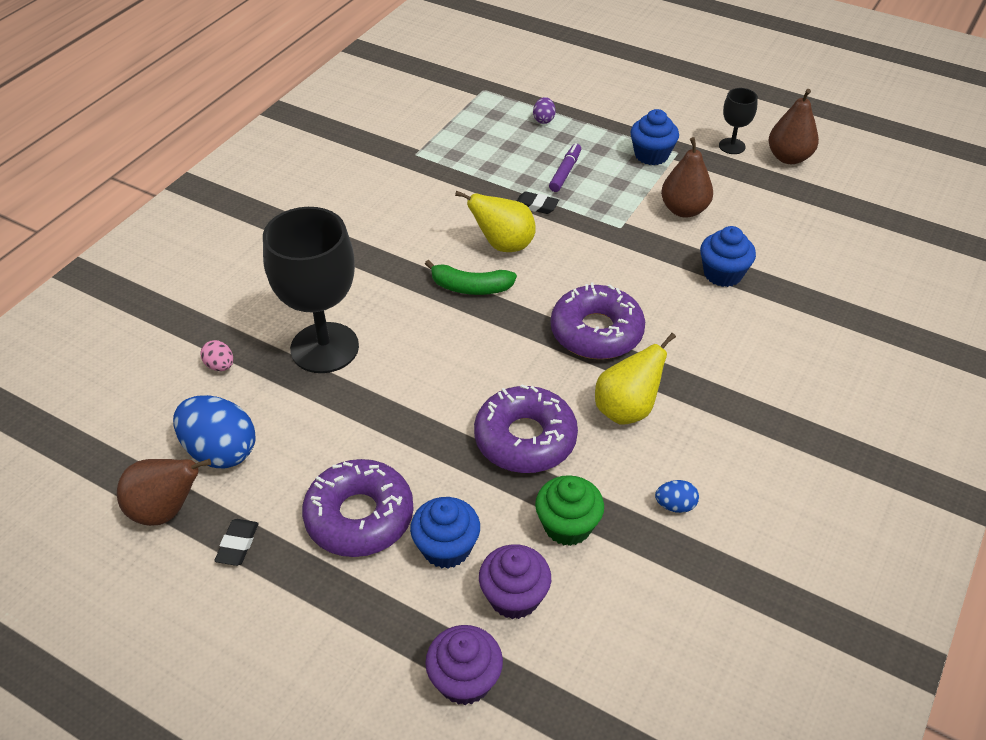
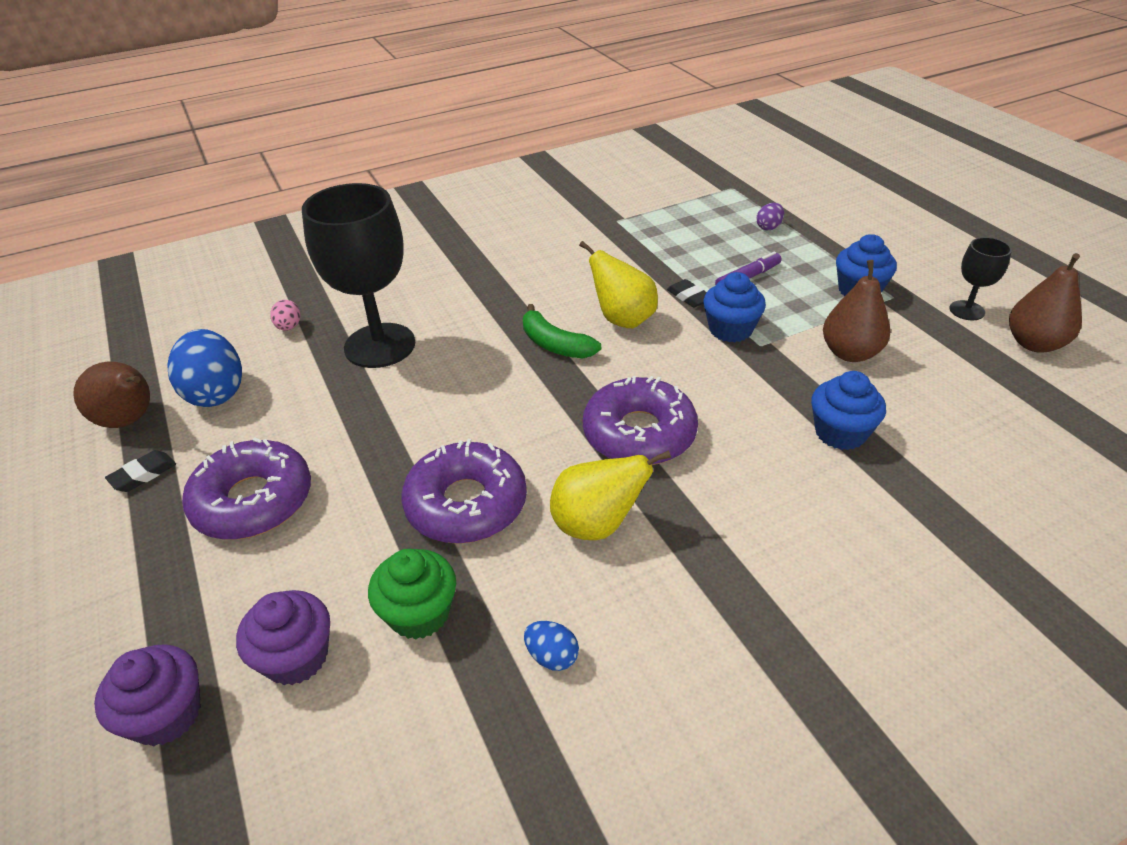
camera: 35 degrees right, 5 degrees down
(446, 548) = (290, 570): blue cupcake -> blue cupcake (730, 329)

